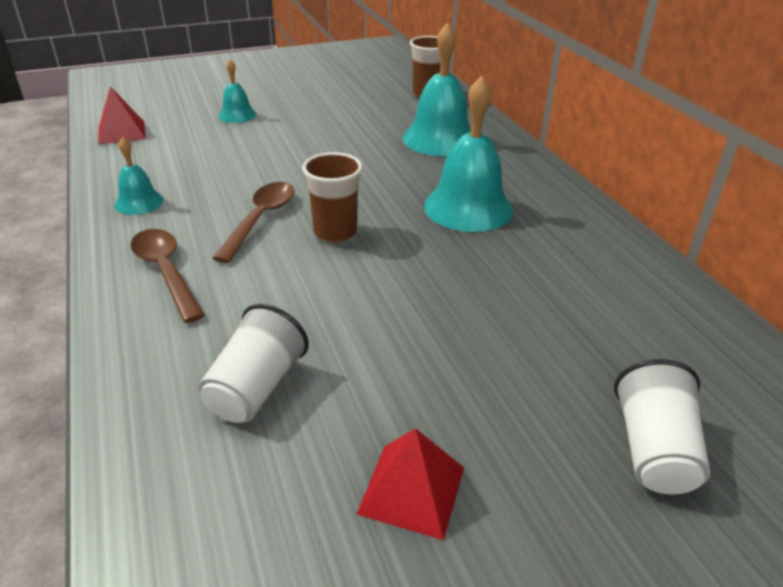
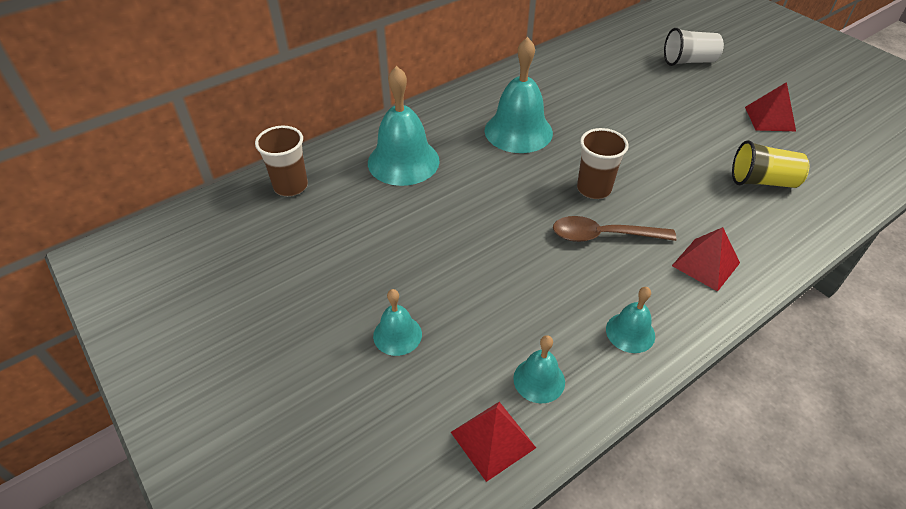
camera: 105 degrees left, 10 degrees up
(144, 155) = (539, 380): none -> turquoise bell
(166, 272) = (706, 264): brown spoon -> red pyramid
(256, 387) = (762, 181): white cup -> yellow cup

